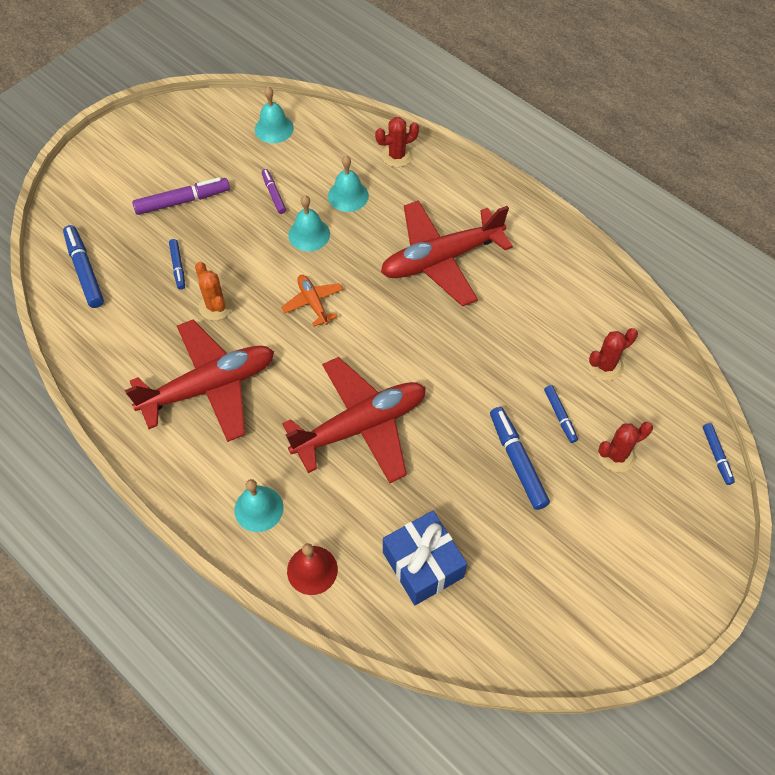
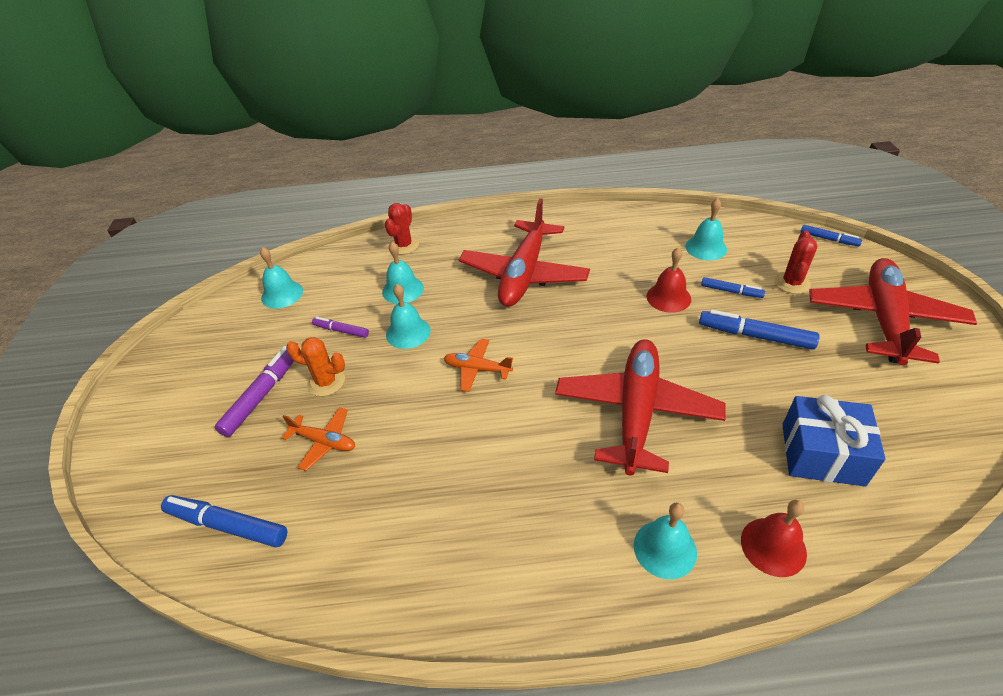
camera: 45 degrees left, 15 degrees down
(178, 267) = (324, 442): blue marker -> orange plane
(210, 387) = (484, 501): red plane -> red plane (884, 319)
(216, 306) = (401, 439): orange cactus -> orange cactus (326, 382)
(508, 375) = (668, 297): none -> red bell
(605, 365) = (706, 247): red cactus -> turquoise bell

